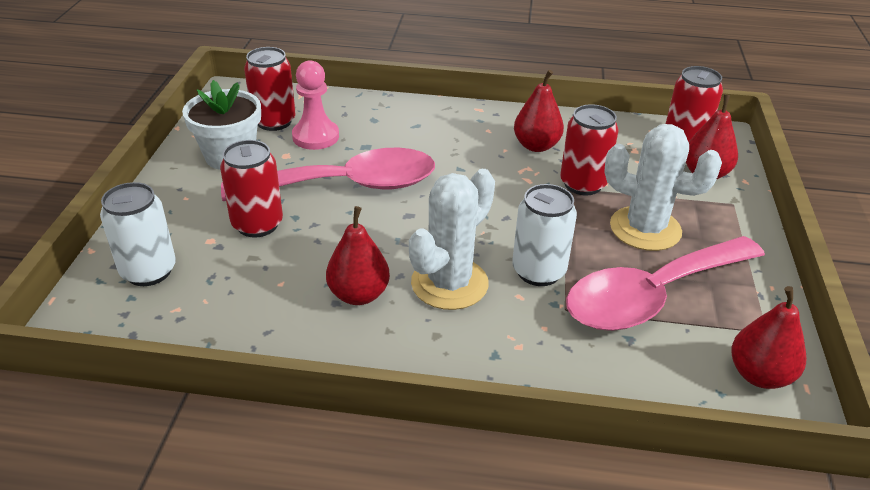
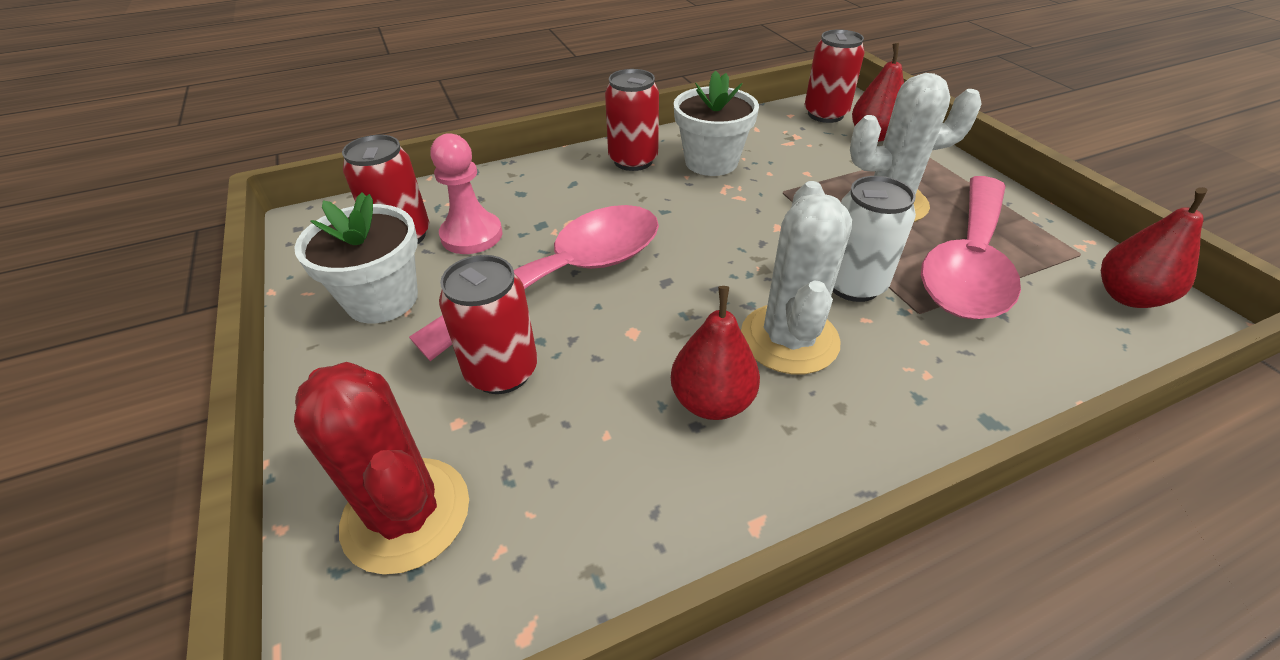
camera: 30 degrees left, 5 degrees up
(148, 271) = (406, 514): white can -> red cactus
(536, 146) = (711, 162): red pear -> white flower pot
(583, 184) = (791, 182): red can -> red can (633, 160)

